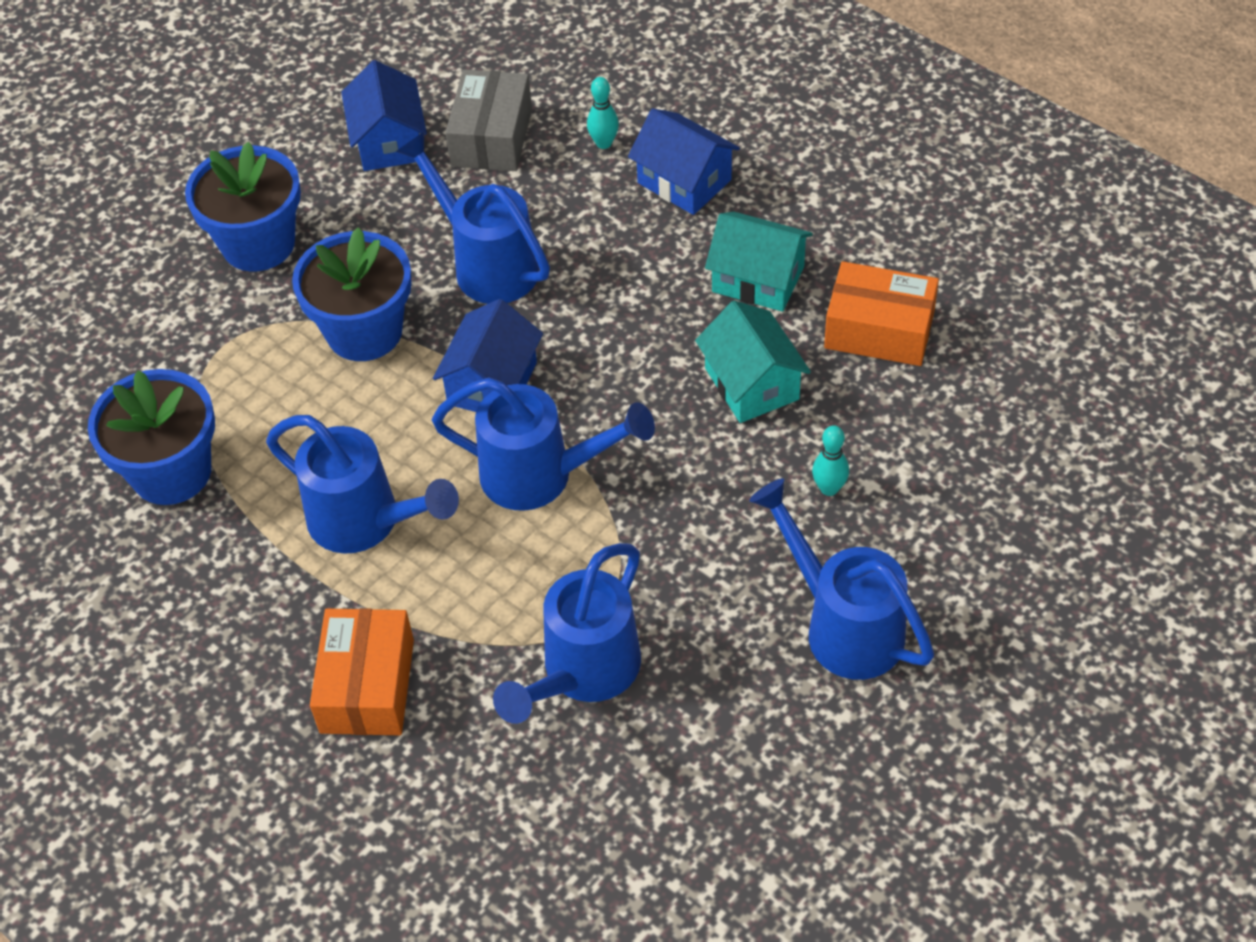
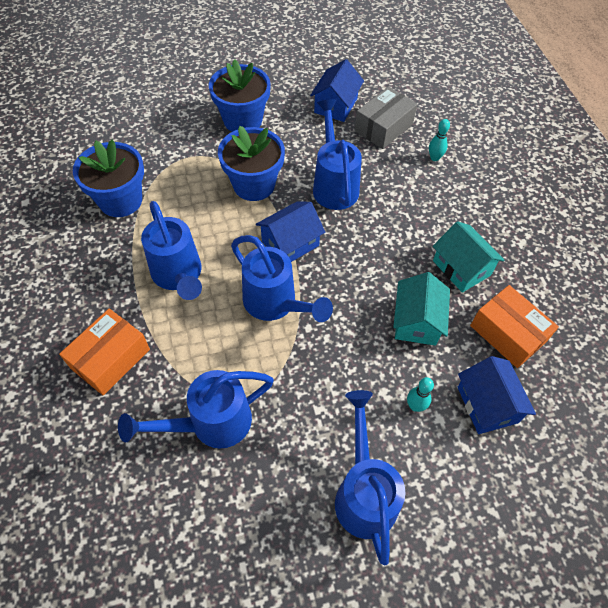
camera: 30 degrees right, 5 degrees up
(684, 181) = (460, 197): blue house -> blue house (487, 404)

